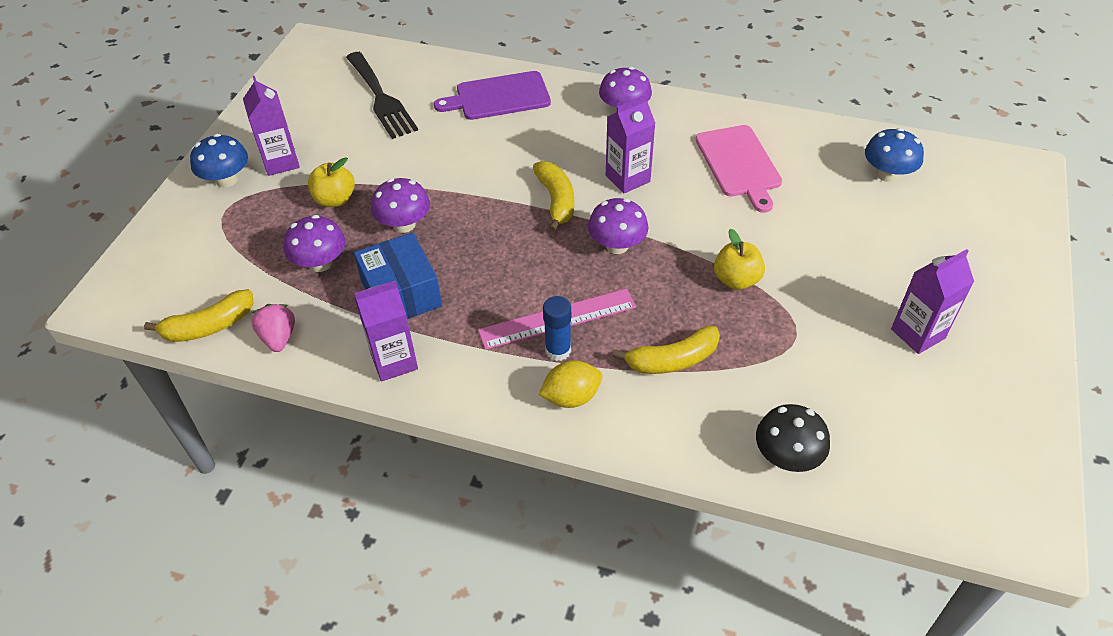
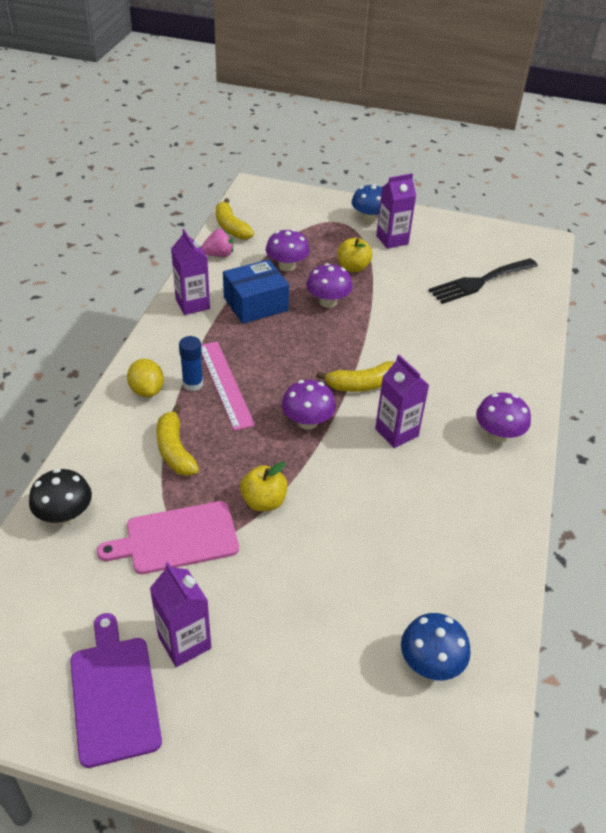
camera: 85 degrees right, 5 degrees down
(498, 97) = (499, 349): purple cutting board -> purple cutting board (114, 694)
(739, 164) = (429, 520): pink cutting board -> pink cutting board (177, 538)

